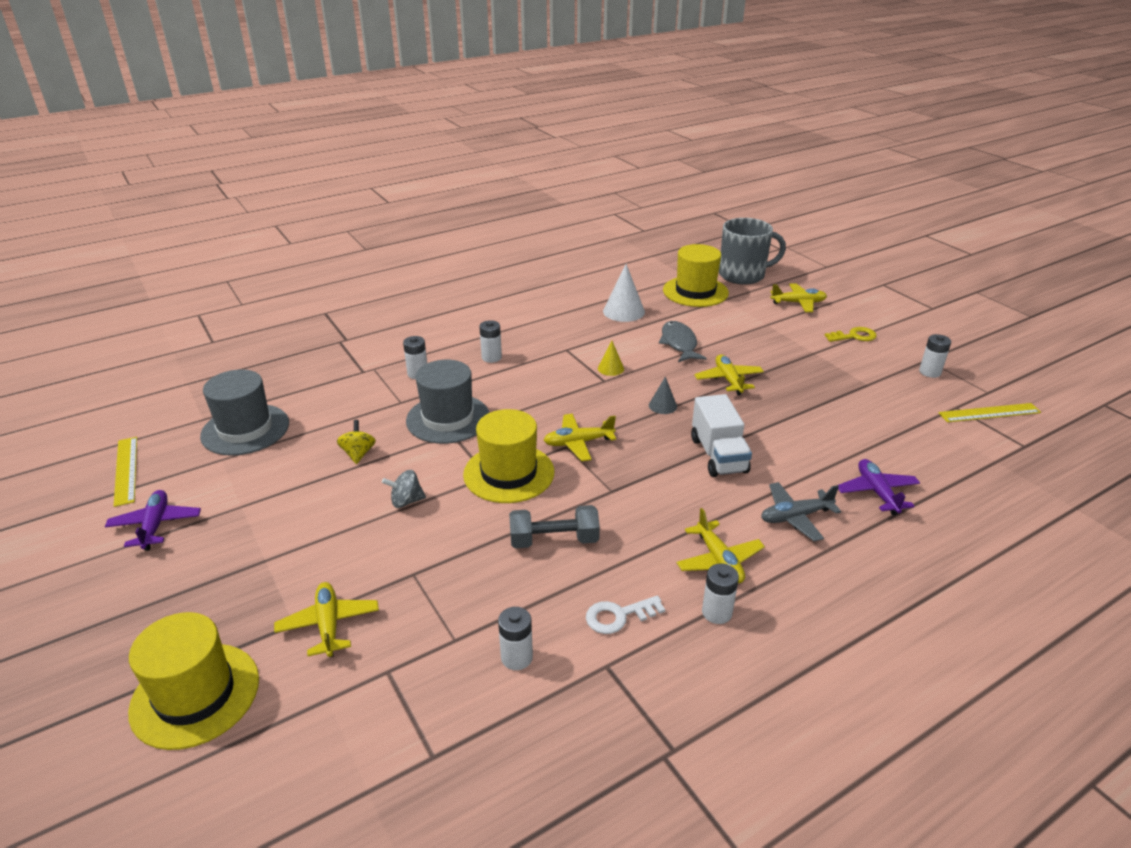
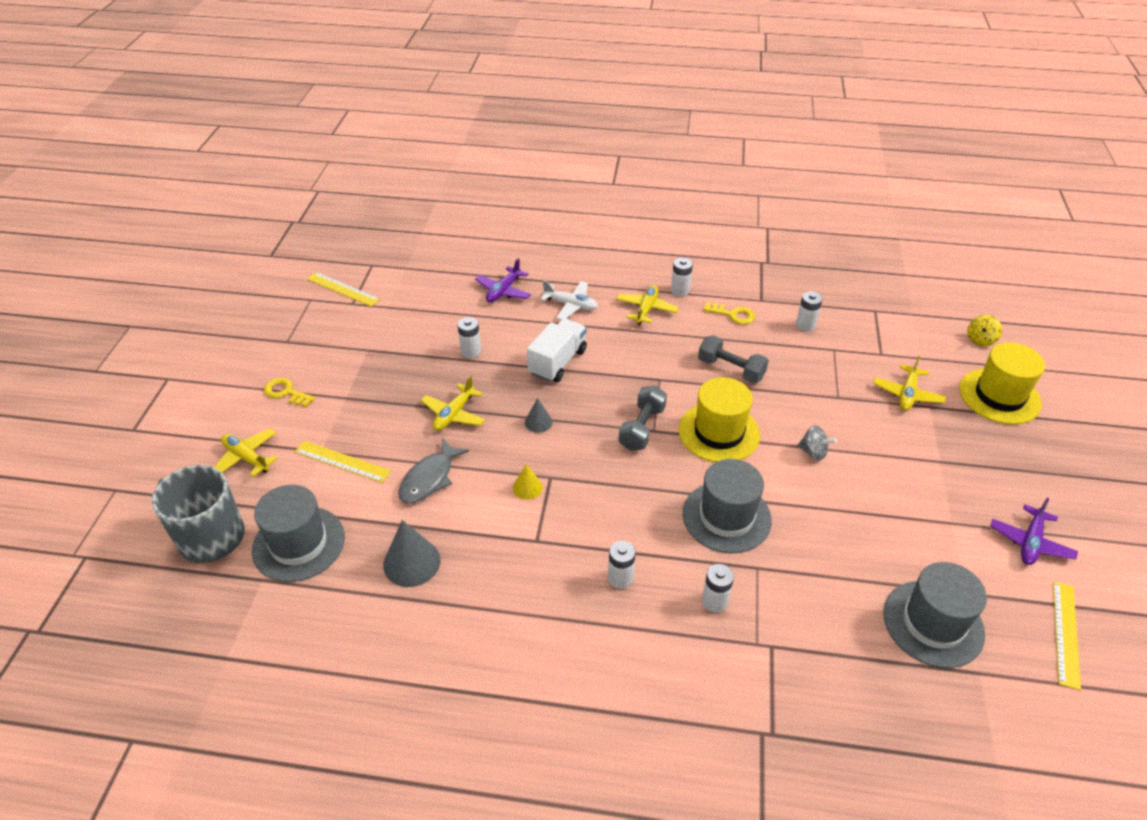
camera: 140 degrees left, 10 degrees up
(358, 454) = (830, 523): yellow spinning top -> yellow spinning top (980, 340)
(578, 443) = (642, 428): yellow plane -> grey dumbbell
(619, 616) = (733, 314): white key -> yellow key
(623, 311) = (412, 562): white cone -> grey cone
(695, 291) = (298, 543): yellow hat -> grey hat
(745, 326) = (342, 461): none -> yellow ruler
(795, 517) = (571, 305): grey plane -> white plane
(929, 372) = (309, 332): white battery -> white battery (471, 351)

